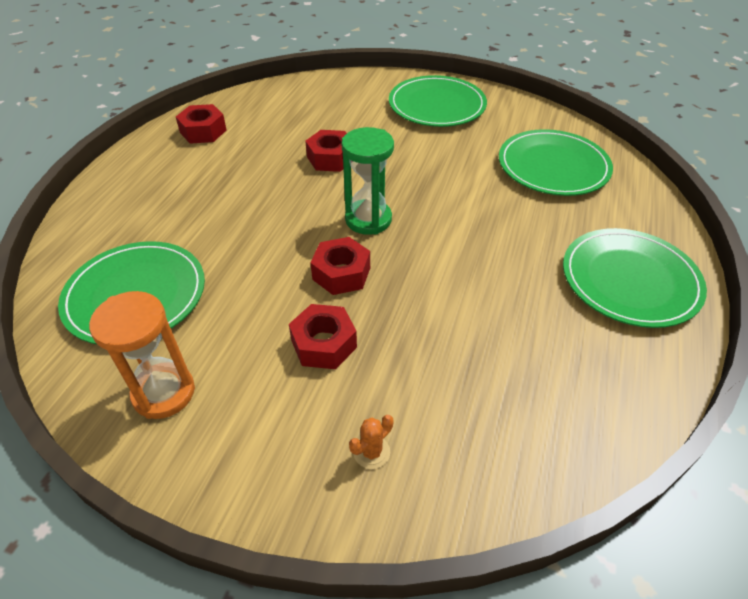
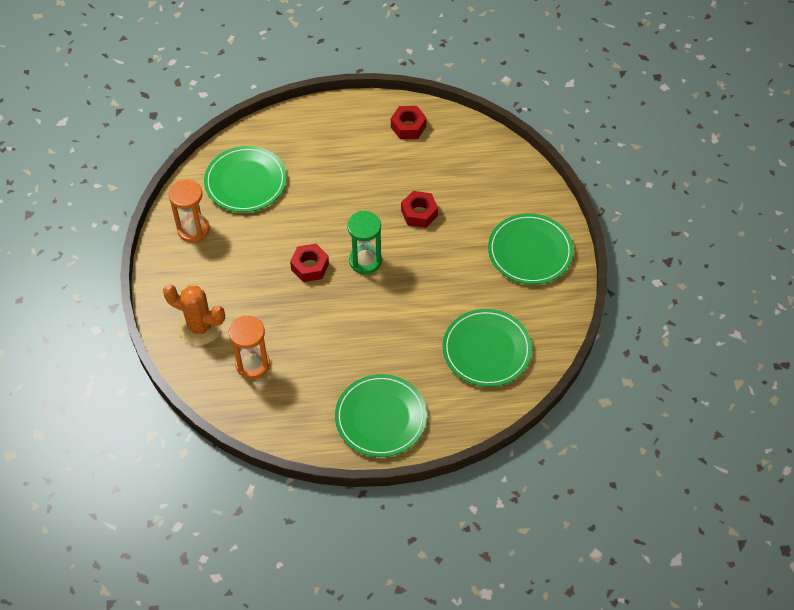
camera: 65 degrees right, 10 degrees up
(323, 344) = (254, 281): red nut -> none
(371, 452) = (200, 327): orange cactus -> orange cactus, size x2.30
(484, 398) = (252, 364): none -> orange hourglass

